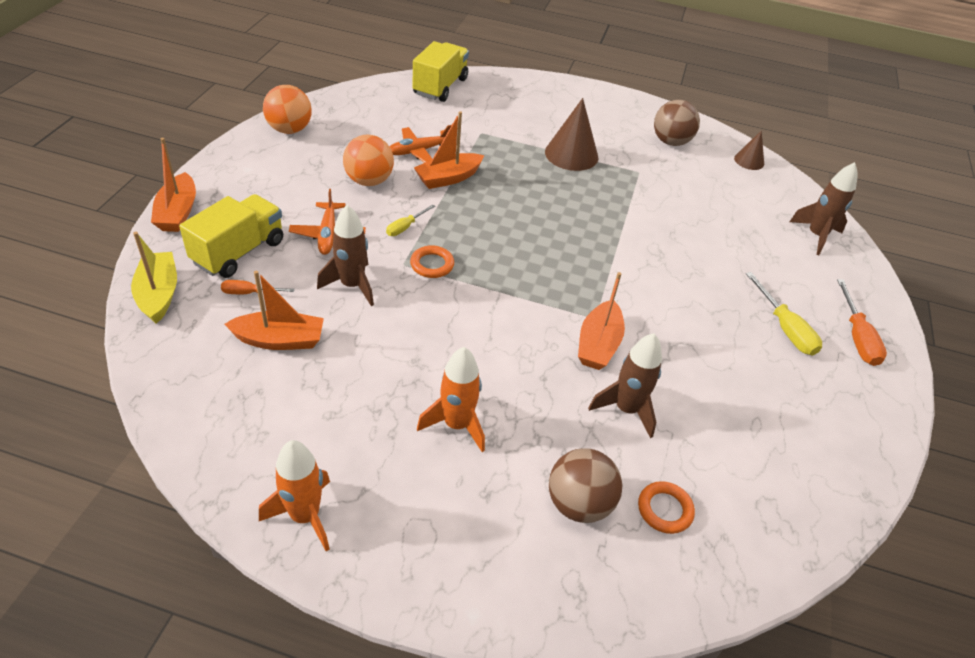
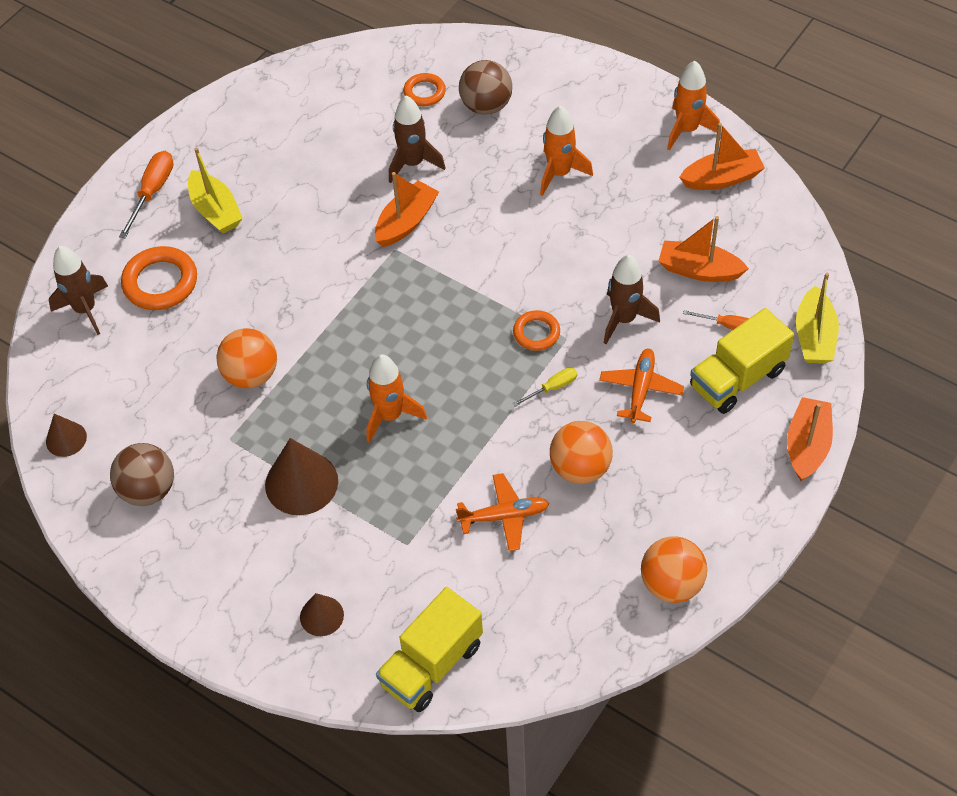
camera: 155 degrees left, 10 degrees up
(448, 178) = (480, 460): orange boat -> orange boat (722, 178)
(518, 99) = (321, 616): none -> brown cone
(529, 196) = (390, 416): none -> orange rocket
(652, 209) = (251, 375): none -> orange ball
(777, 262) = (160, 282): none -> orange ring
(785, 328) = (216, 210): yellow screwdriver -> yellow boat

